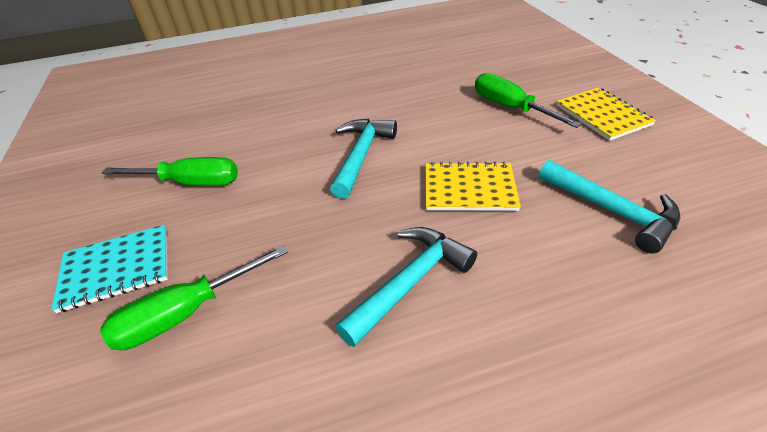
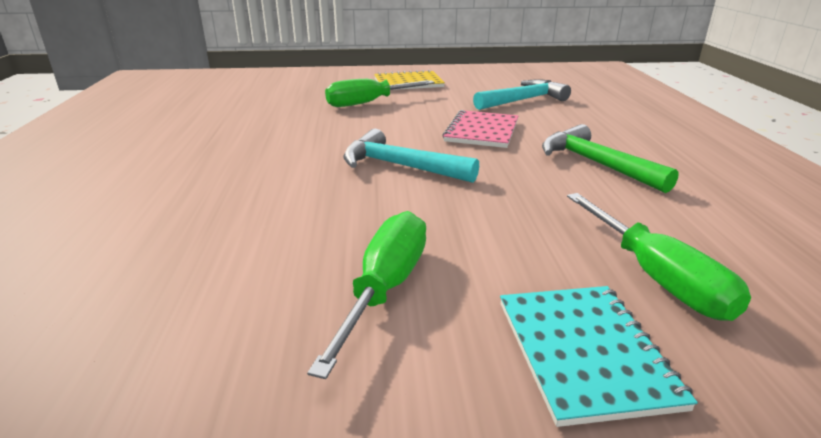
camera: 80 degrees left, 15 degrees down
(410, 282) = (596, 164): turquoise hammer -> green hammer
(469, 189) = (482, 131): yellow notebook -> pink notebook

